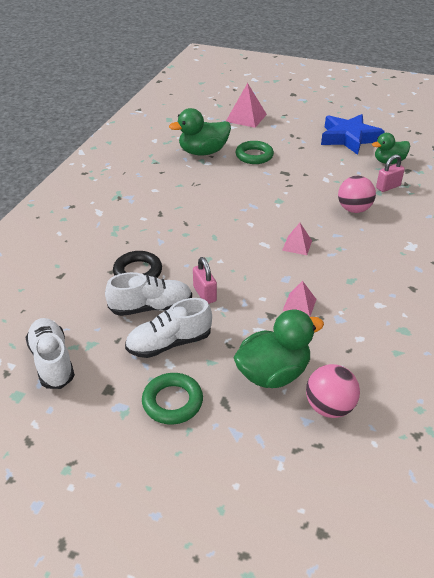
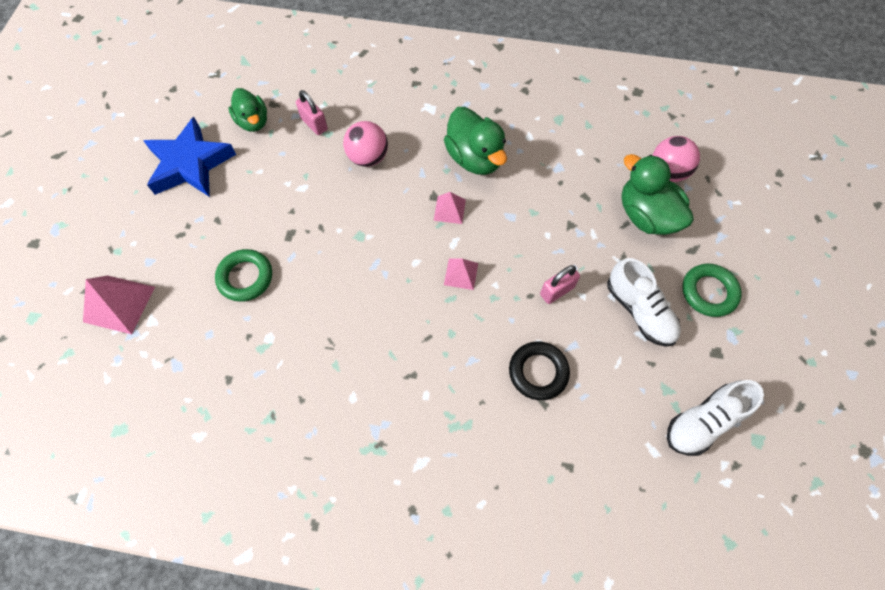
camera: 100 degrees left, 25 degrees up
(151, 307) = (593, 341): white shoe -> none
(203, 152) = (237, 350): green duck -> green duck (475, 158)
(299, 304) = (548, 201): pink pyramid -> pink pyramid (461, 274)

